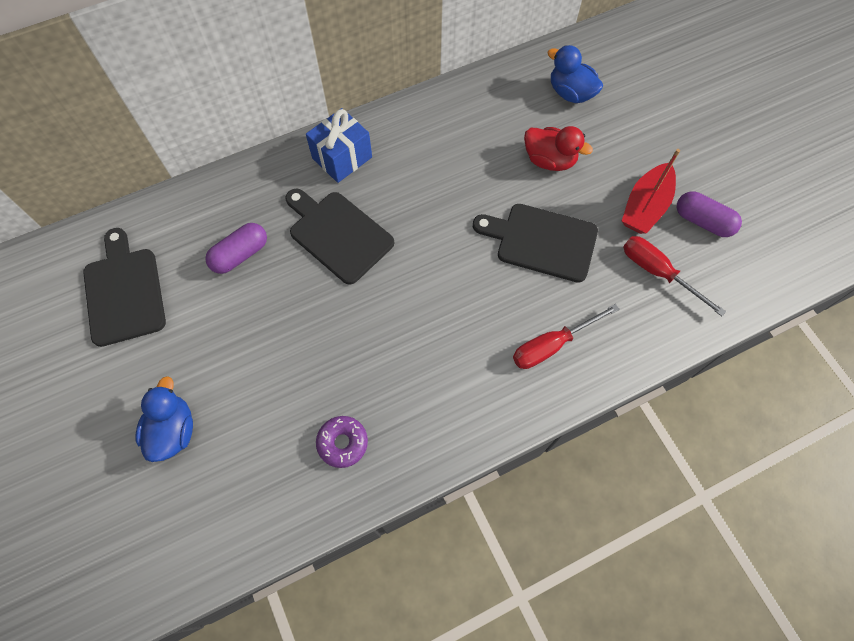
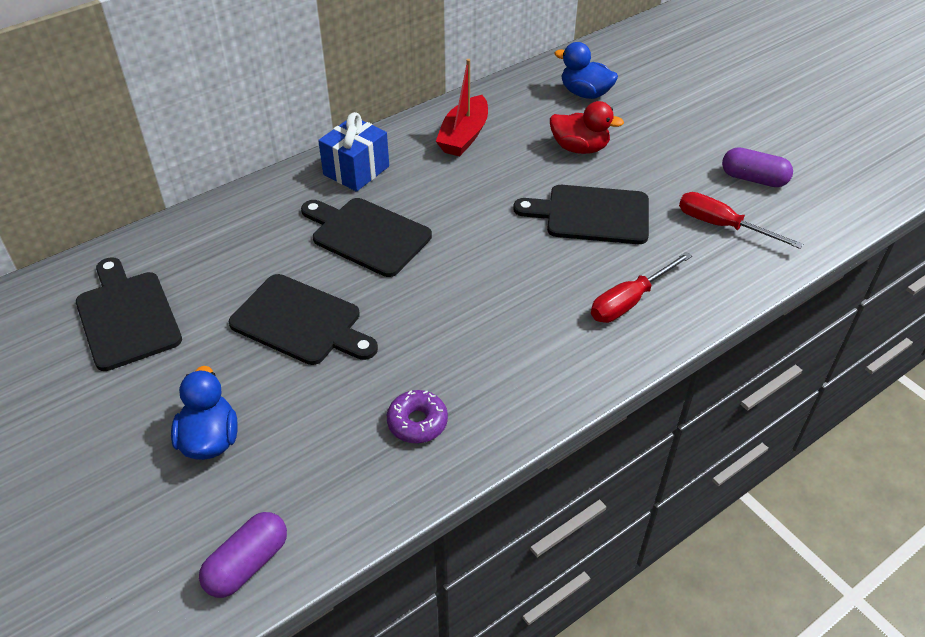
camera: 10 degrees left, 20 degrees down
(240, 255) = (259, 266): purple capsule -> purple capsule (247, 564)
(265, 321) = (301, 321): none -> black cutting board
(645, 207) = (690, 174): red boat -> red boat (464, 136)

